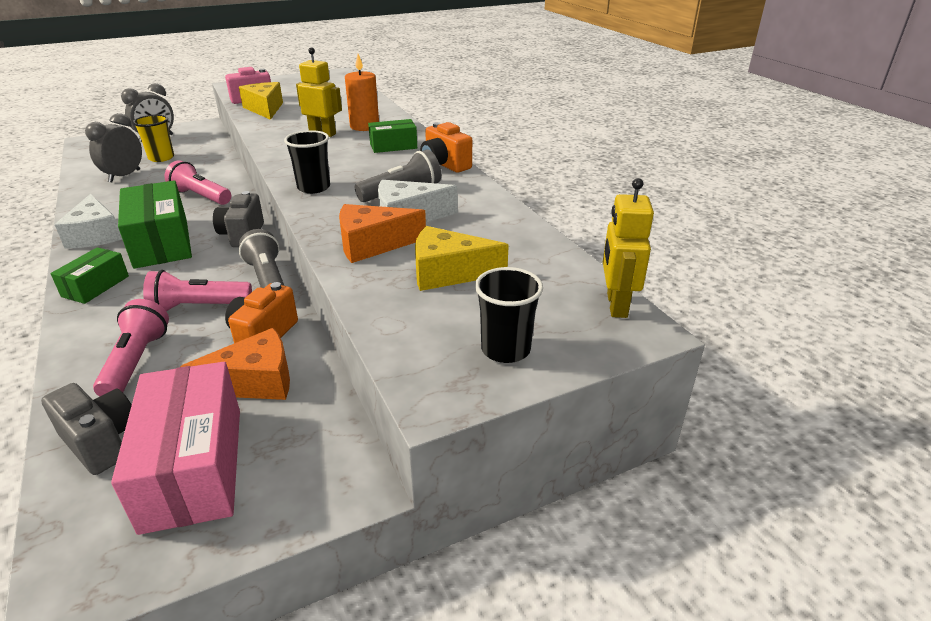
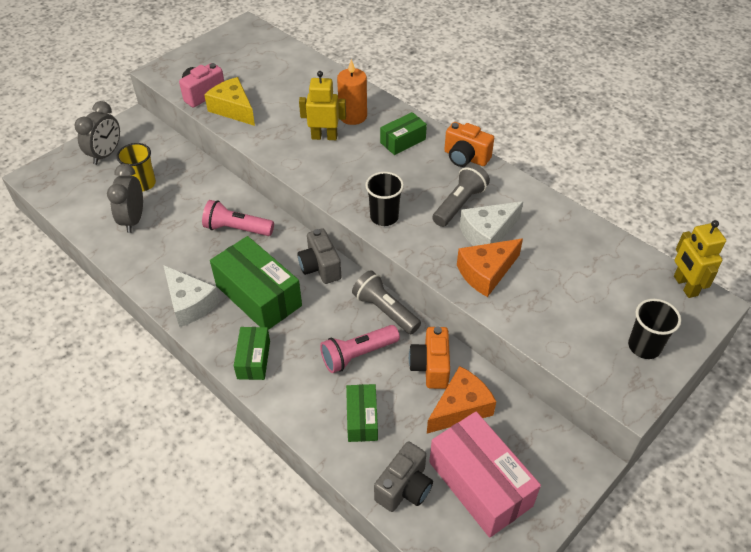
camera: 20 degrees left, 15 degrees up
(102, 442) = (404, 488): grey camera -> grey camera turned 105 degrees clockwise
(136, 362) = (362, 419): pink flashlight -> green box
(448, 273) = (561, 287): yellow cheese -> none

